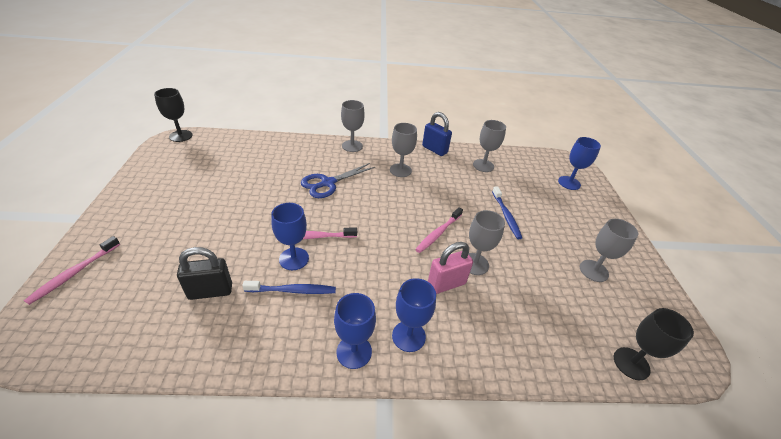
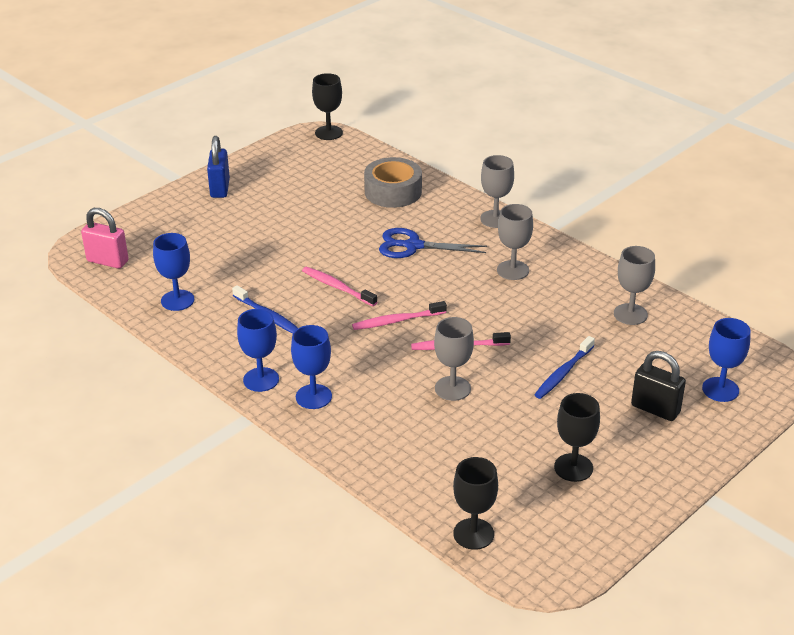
camera: 50 degrees right, 5 degrees down
(74, 273) = (140, 221): pink toothbrush -> pink toothbrush (397, 321)
(210, 291) = (211, 283): black padlock -> black padlock (655, 409)
(272, 155) = (393, 191): none -> grey tape
(294, 259) = (297, 294): blue goblet -> blue goblet (177, 300)
(434, 150) = (595, 268): blue padlock -> blue padlock (220, 188)
(446, 284) = (400, 385): pink padlock -> pink padlock (107, 261)
(593, 271) = (573, 467): grey goblet -> black goblet

